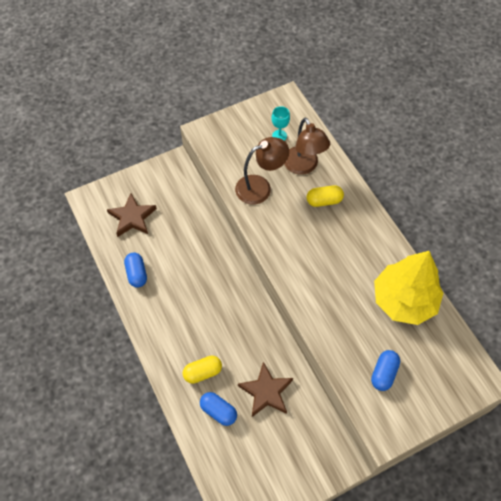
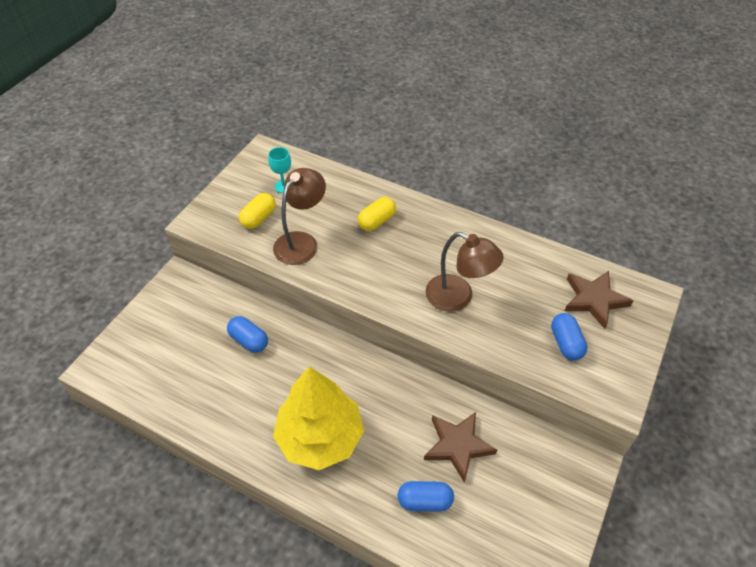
camera: 35 degrees left, 10 degrees down
(132, 217) = (167, 357): brown star -> brown star (594, 300)
(137, 274) = (217, 414): blue capsule -> blue capsule (249, 340)
(203, 372) = (375, 471): yellow capsule -> yellow capsule (259, 218)
(303, 166) = (331, 201): brown lamp -> brown lamp (458, 297)
(404, 300) = (525, 267): yellow tree -> yellow tree (320, 437)

